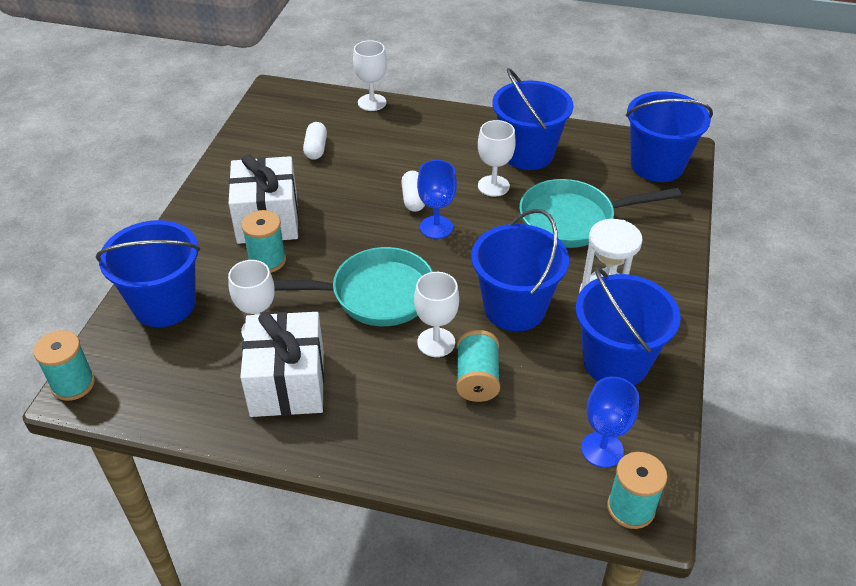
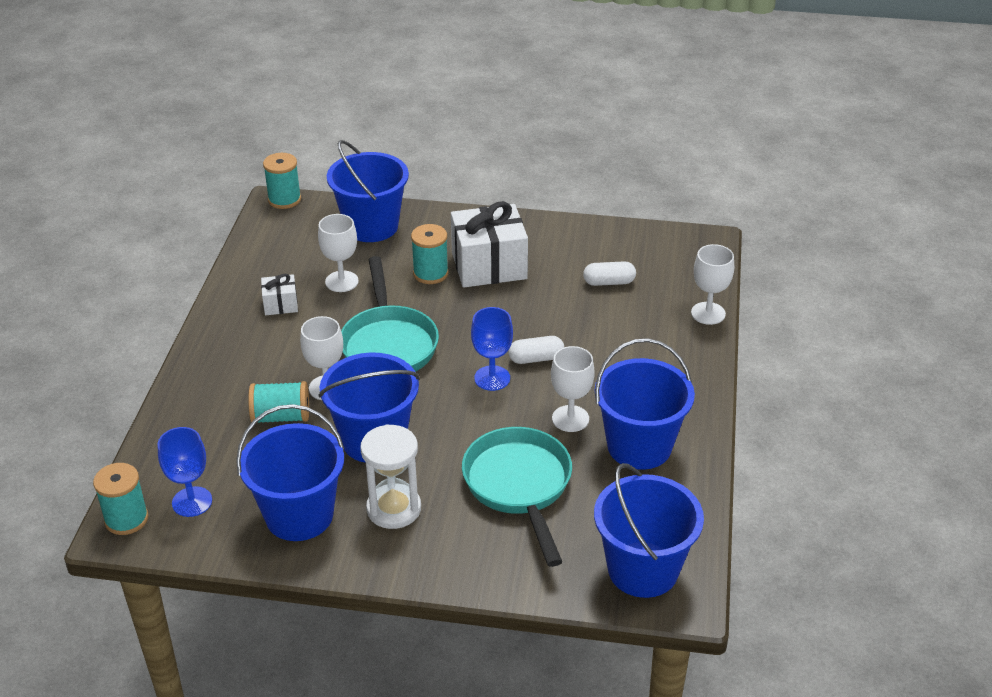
camera: 85 degrees right, 5 degrees down
(287, 383) = (280, 304): white gift -> white gift, size x0.48

